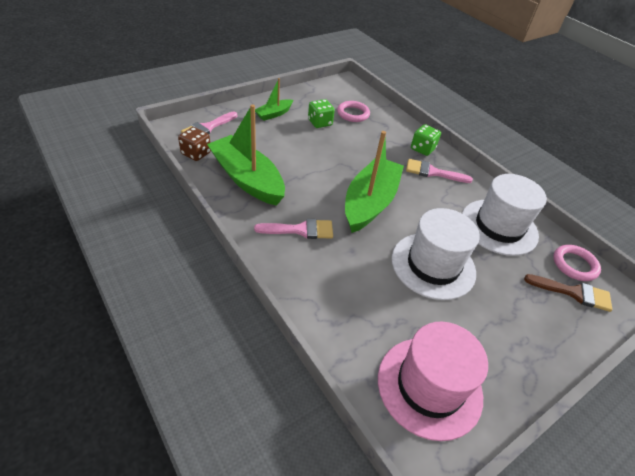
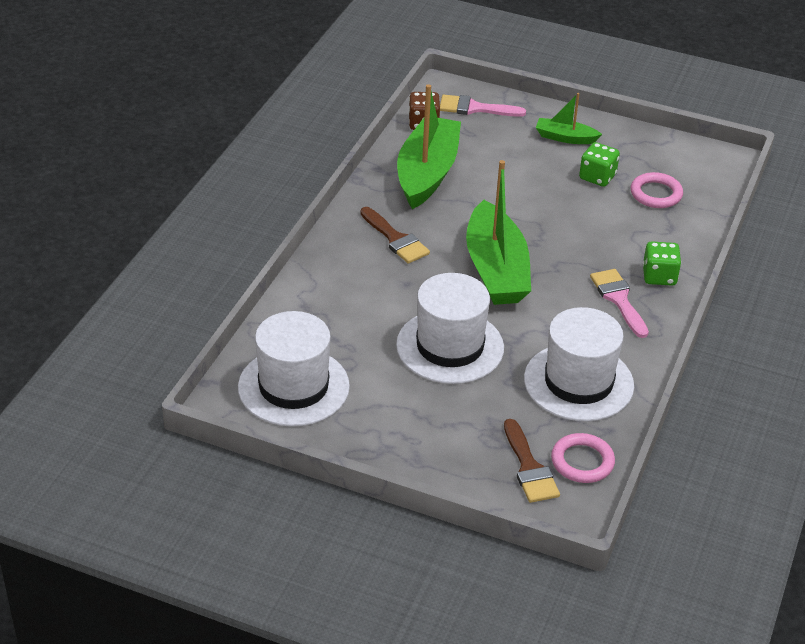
camera: 60 degrees right, 5 degrees down
(300, 230) = (395, 239): pink brush -> brown brush
(370, 202) = (496, 269): green boat -> green boat turned 90 degrees clockwise
(429, 386) = (293, 387): pink hat -> white hat

